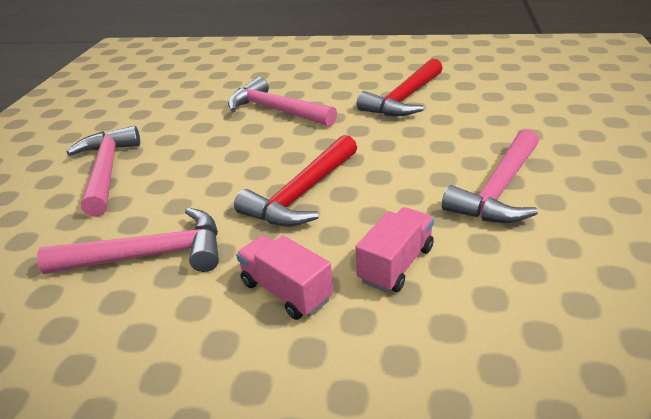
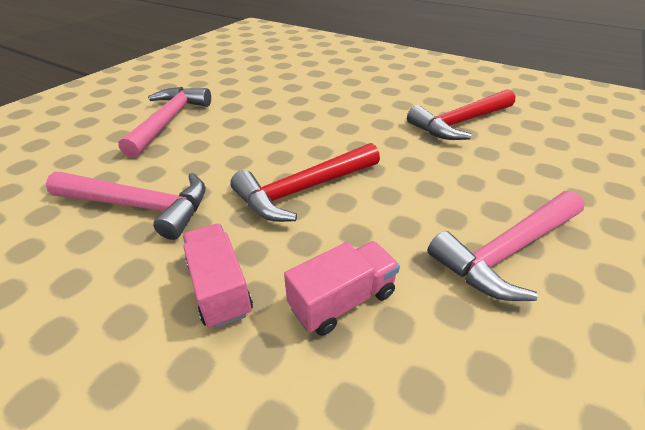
camera: 20 degrees right, 5 degrees up
(276, 111) = (335, 105): pink hammer -> none

